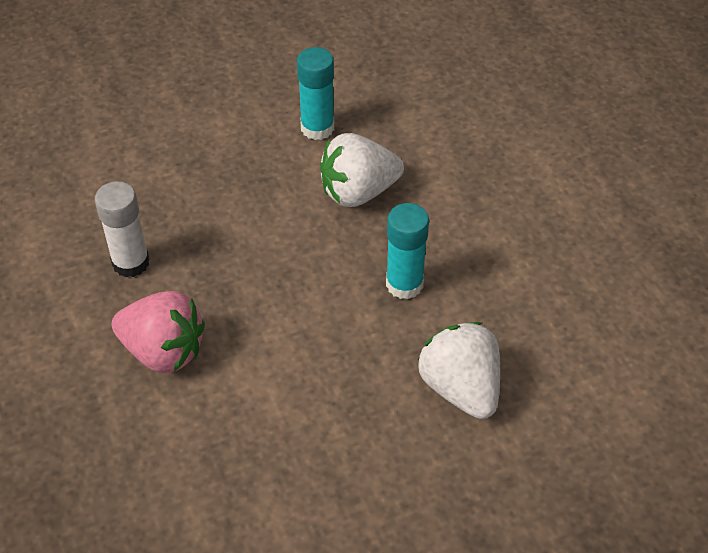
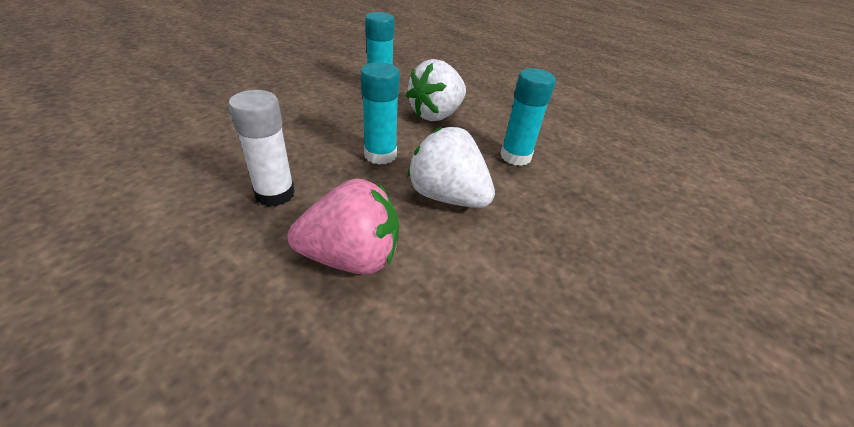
camera: 30 degrees left, 10 degrees down
(254, 240) = (380, 155): none -> turquoise glue stick
(460, 388) = (620, 209): white strawberry -> white strawberry (447, 197)

